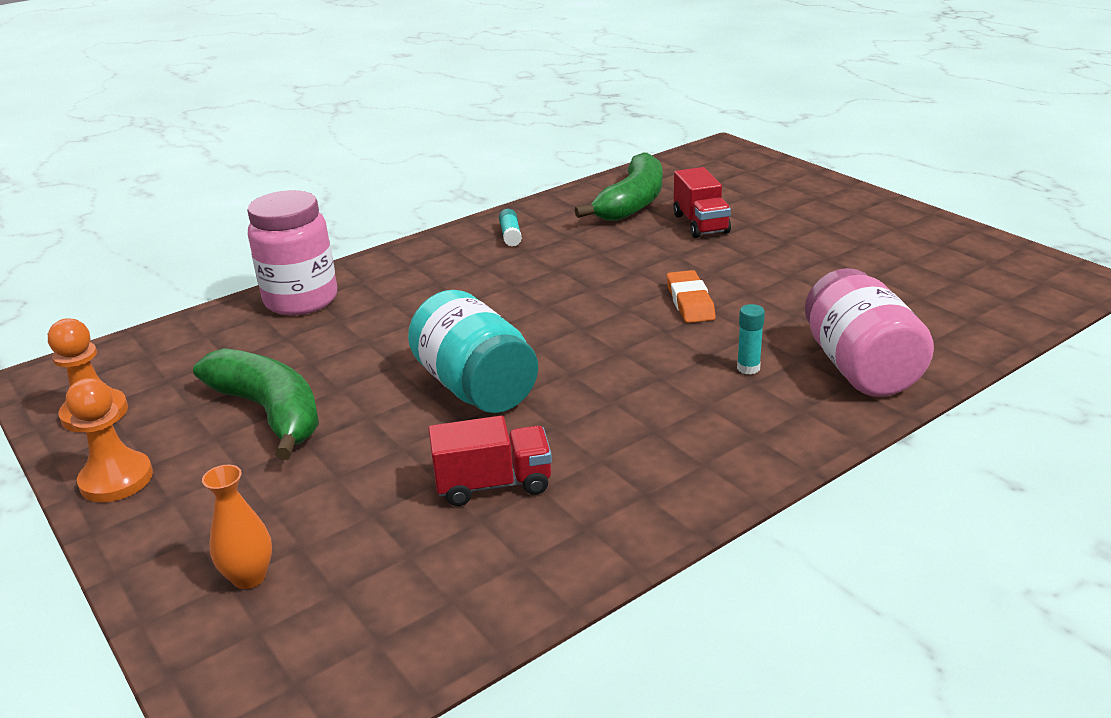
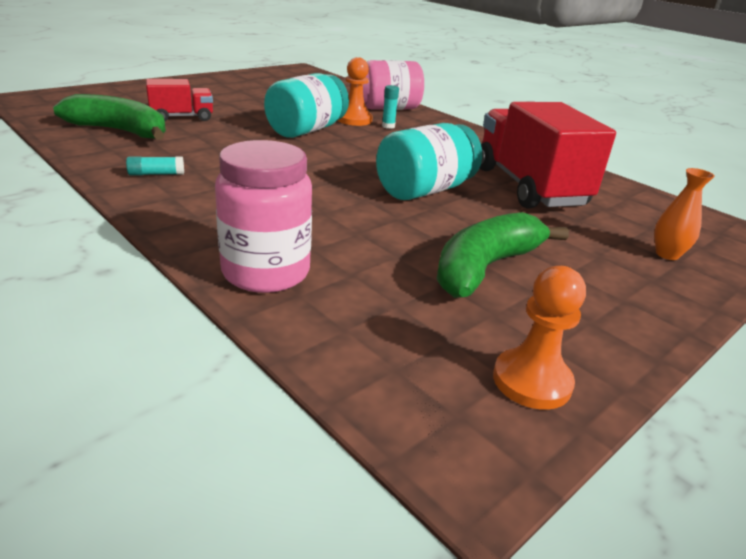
camera: 100 degrees left, 0 degrees up
(116, 479) = (622, 335): orange pawn -> orange pawn (354, 120)
(493, 484) = (528, 187): red truck -> red truck, size x1.94
(690, 302) = (307, 130): orange eraser -> turquoise jar

